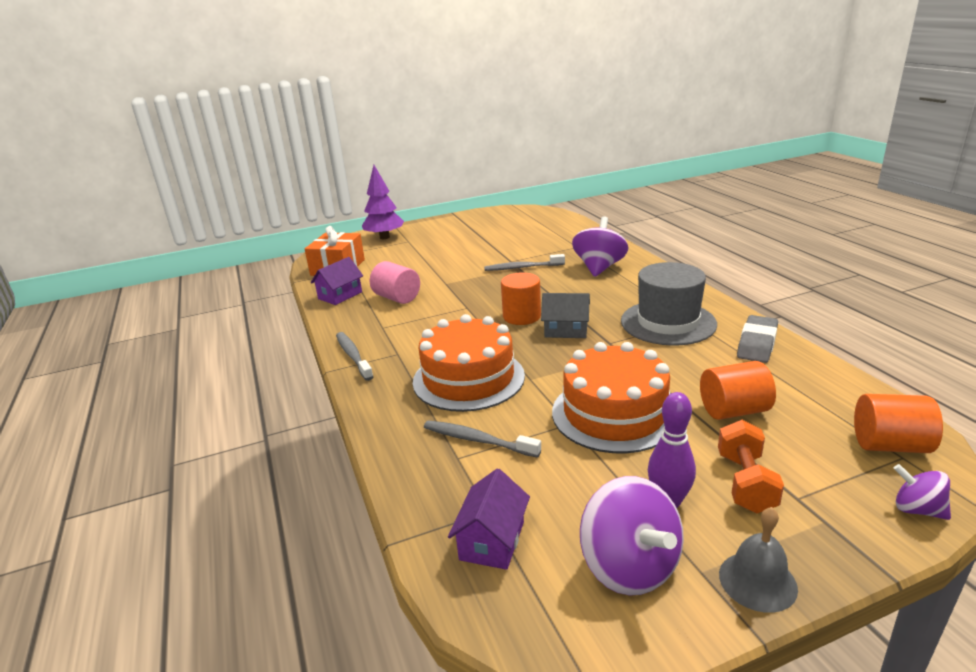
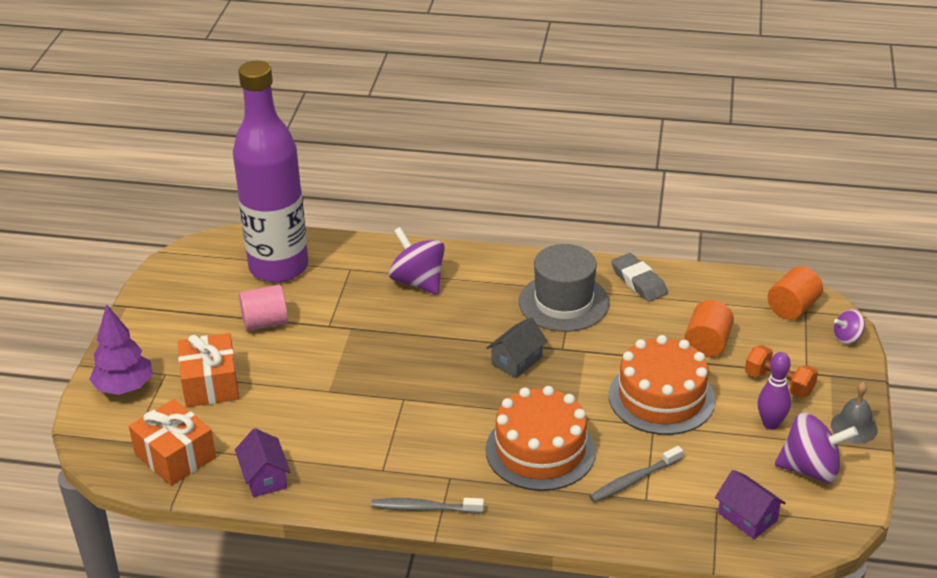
camera: 60 degrees left, 10 degrees up
(397, 298) = (324, 437): pink cylinder -> pink cylinder (265, 322)
(412, 253) = (210, 384): none -> orange gift
(522, 268) = (356, 326): grey toothbrush -> none
(522, 316) = (463, 373): orange cylinder -> none
(545, 230) = (278, 267): none -> purple bottle

